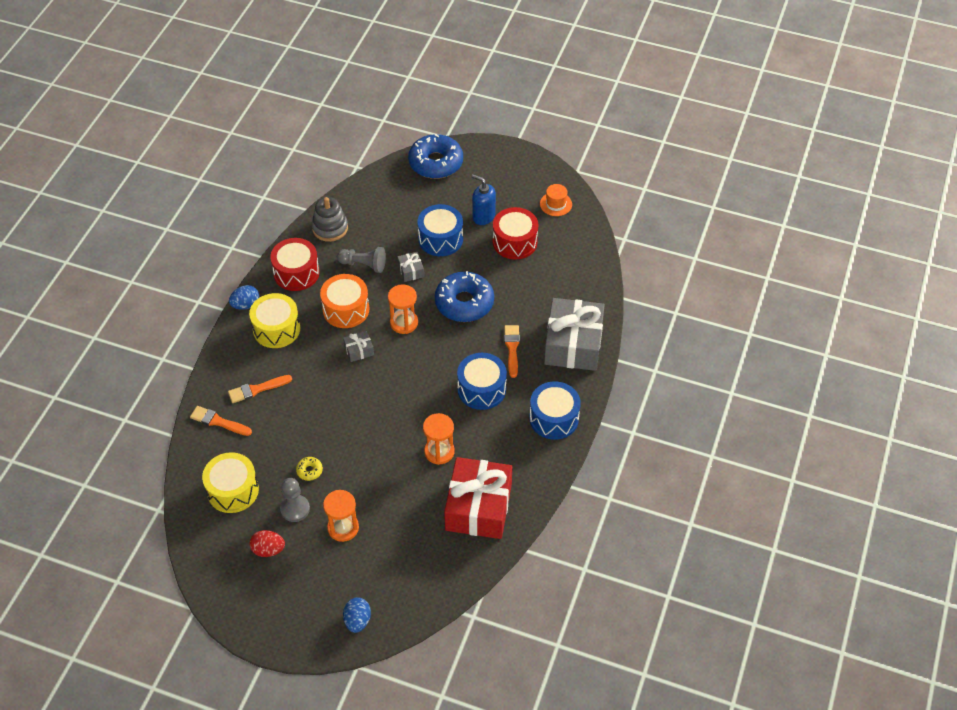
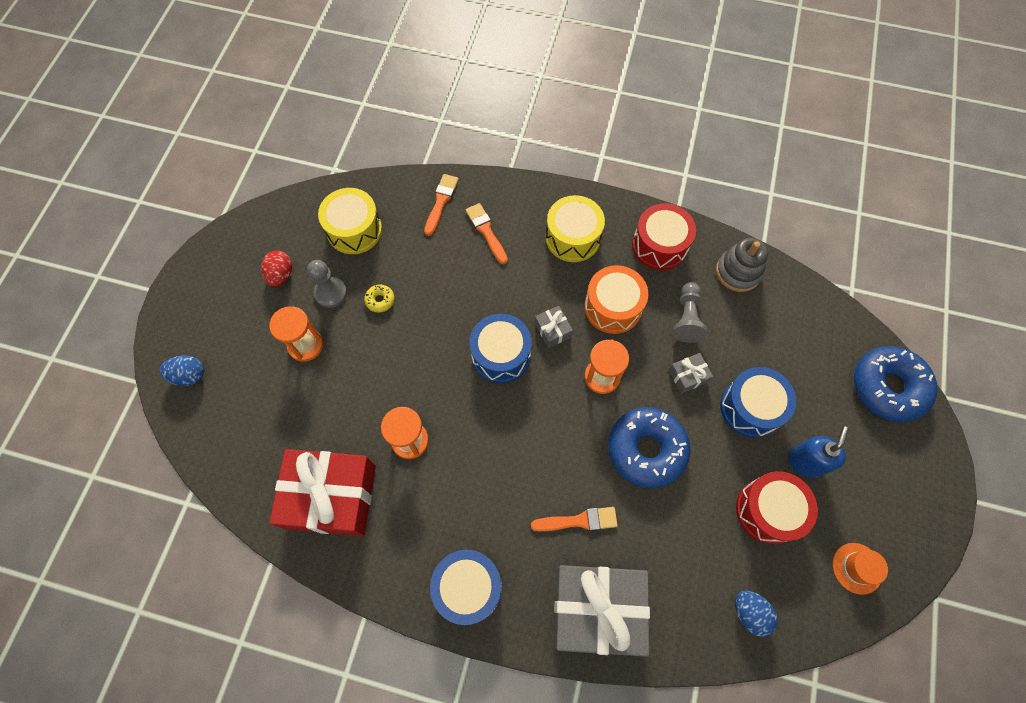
camera: 85 degrees right, 15 degrees up
(246, 305) = (603, 201): blue egg -> blue egg (749, 613)
(481, 389) = (508, 485): blue drum -> blue drum (501, 355)

